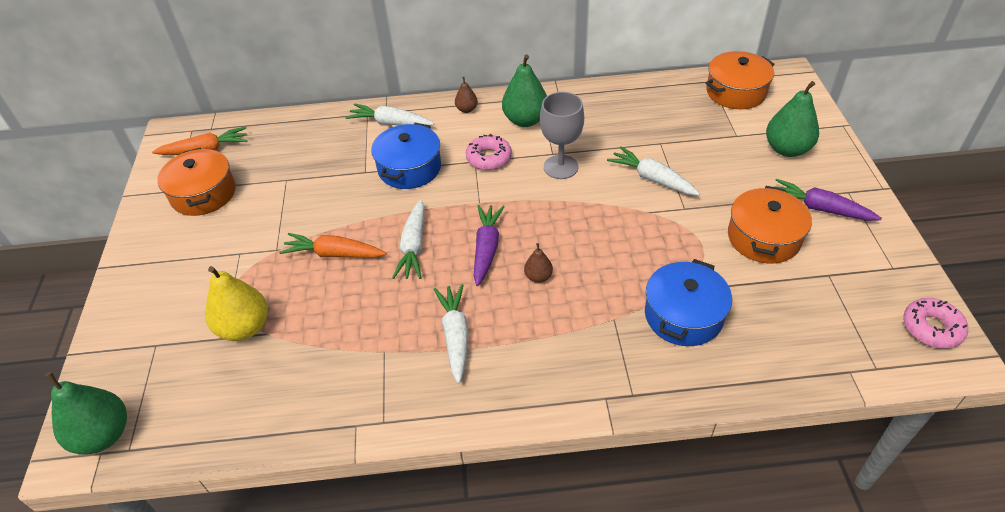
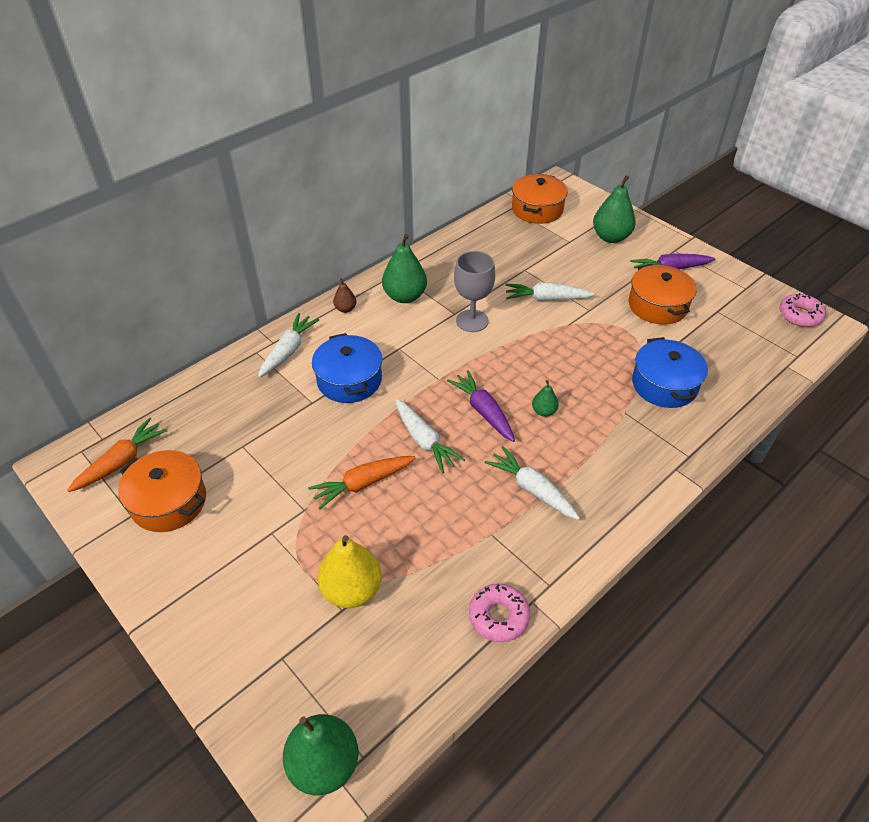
camera: 40 degrees left, 0 degrees up
(390, 123) = (288, 350): white carrot -> white carrot turned 135 degrees clockwise
(489, 158) = (408, 340): pink donut -> pink donut (498, 616)
(538, 277) = (544, 411): brown pear -> green pear

